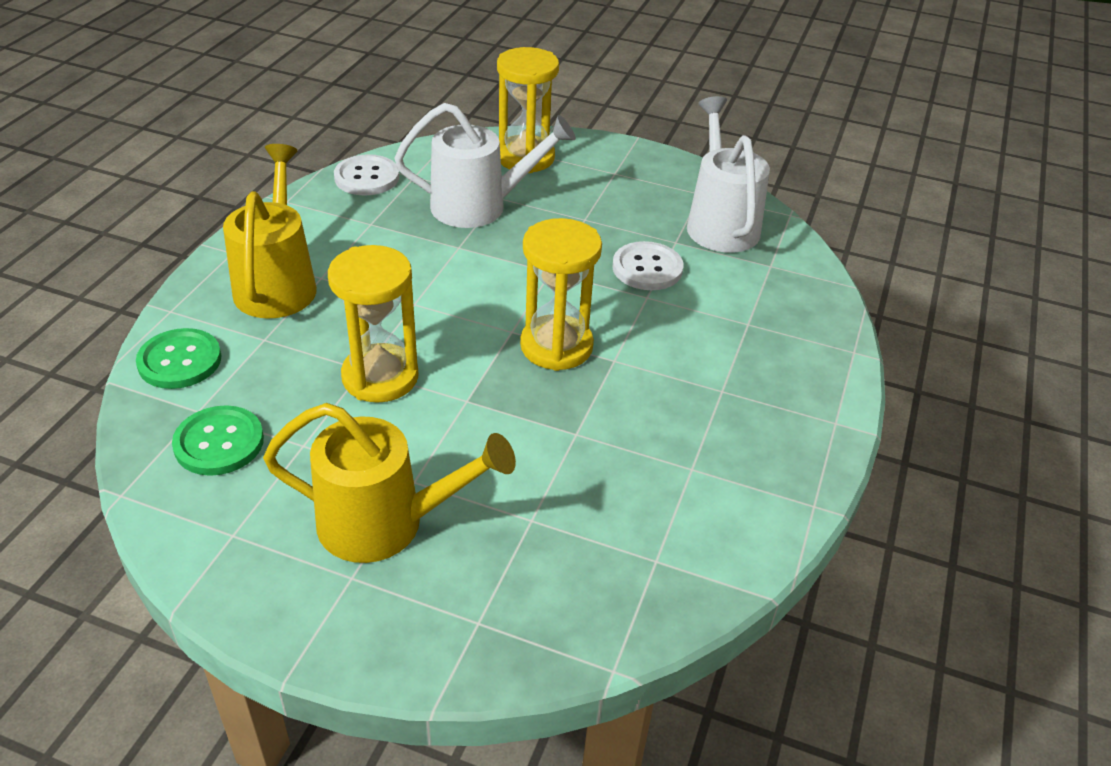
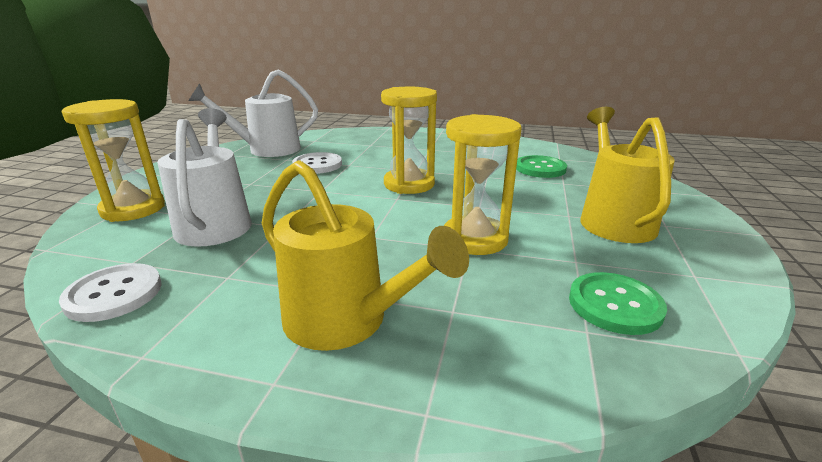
camera: 95 degrees left, 15 degrees down
(180, 361) = (523, 369): green button -> green button (540, 168)
(277, 282) = (347, 322): yellow watering can -> yellow watering can turned 135 degrees counterclockwise

